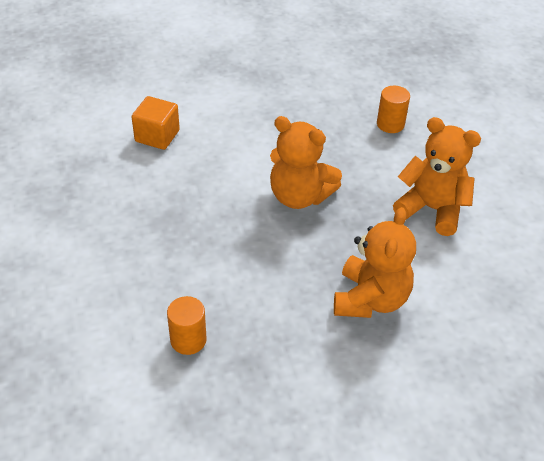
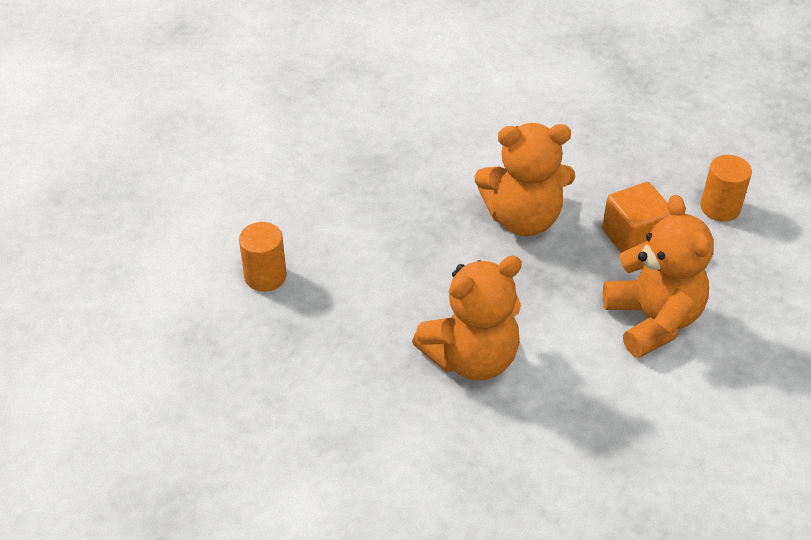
camera: 45 degrees right, 0 degrees up
(157, 136) = (452, 81): orange cube -> orange cube (634, 237)
(299, 196) = (523, 219): orange teddy bear -> orange teddy bear turned 75 degrees counterclockwise

